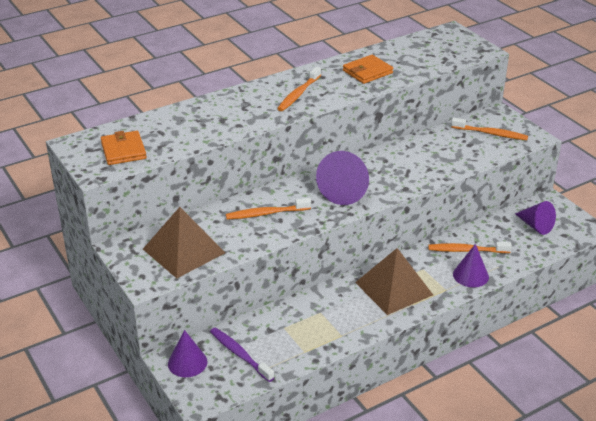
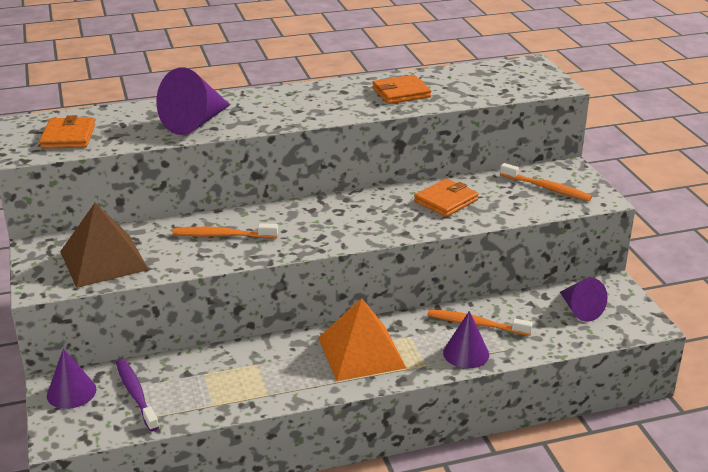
camera: 15 degrees right, 5 degrees down
(298, 94) = (304, 105): orange toothbrush -> none
(346, 190) = (331, 225): purple cone -> purple cone (195, 122)
(394, 288) = (361, 352): brown pyramid -> orange pyramid
(421, 156) = (446, 201): none -> orange wallet

